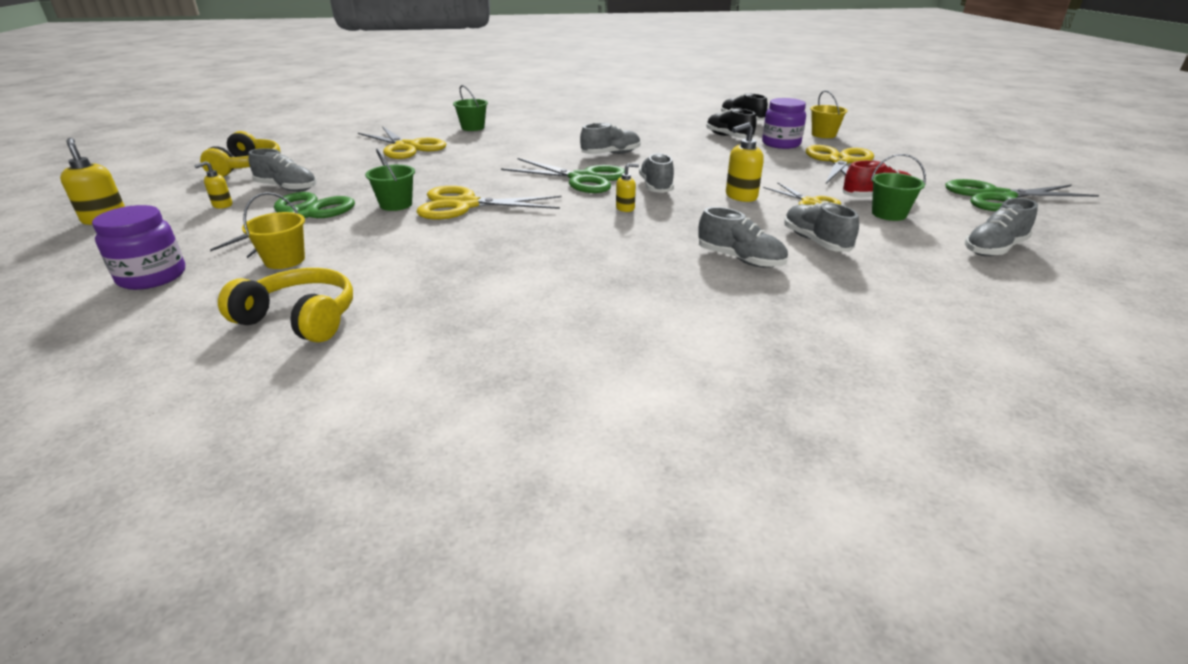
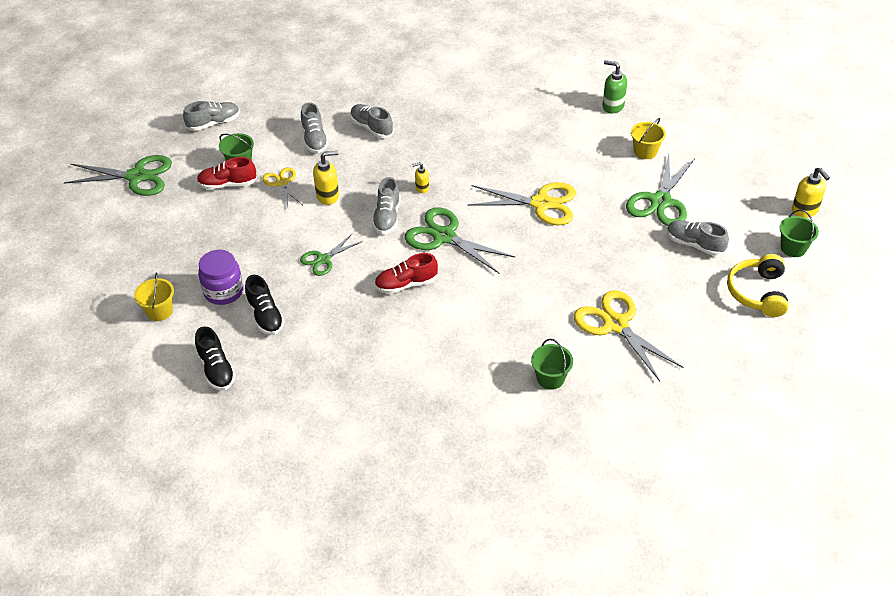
camera: 170 degrees left, 15 degrees up
(152, 277) = (714, 144): purple jar -> none
(222, 205) = (730, 221): yellow soap dispenser -> none
(300, 319) = (612, 106): yellow headphones -> green soap dispenser
(396, 204) = (595, 209): green bucket -> green bucket (793, 248)
(611, 154) = (406, 284): grey shoe -> red shoe
(704, 161) = (323, 259): none -> green scissors
(839, 161) = (201, 246): yellow scissors -> none

